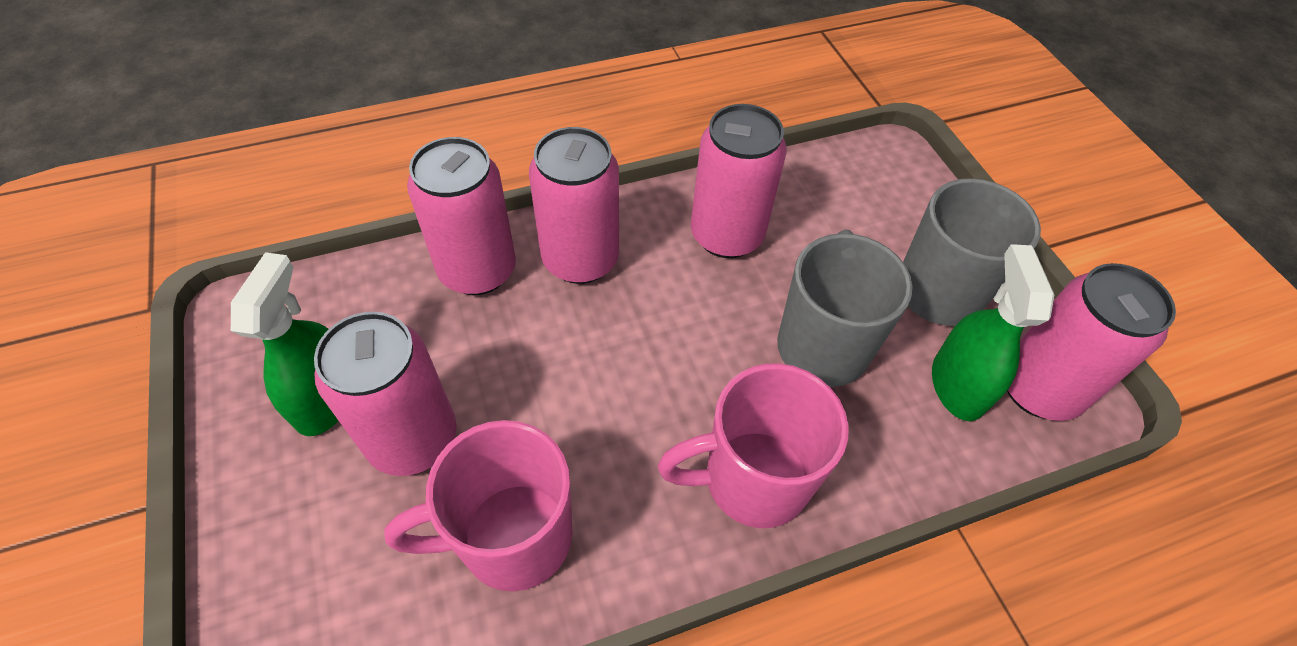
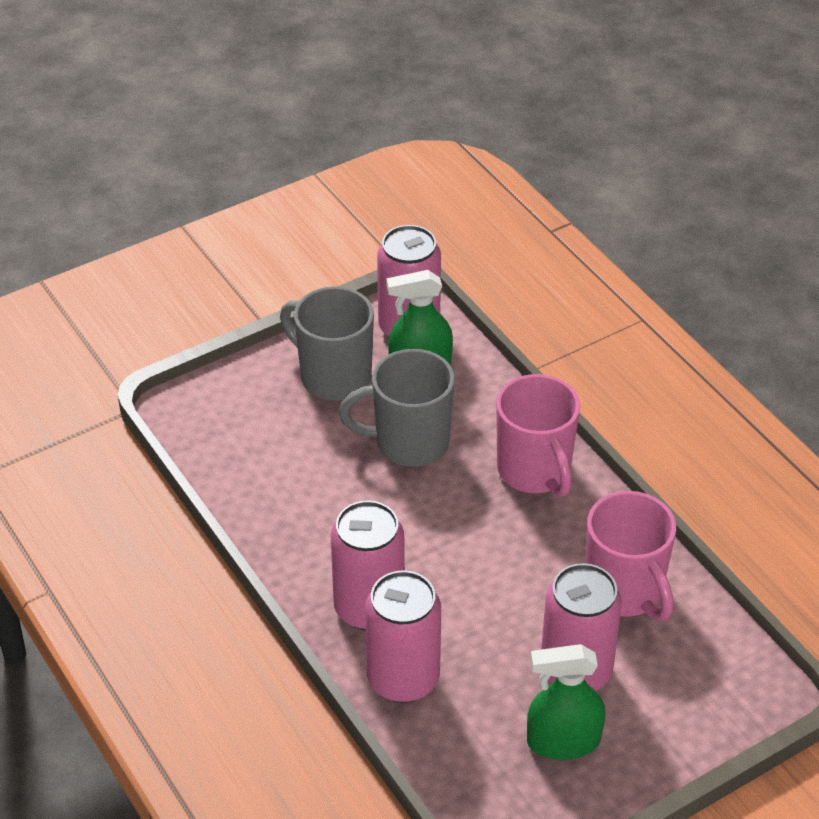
camera: 100 degrees left, 10 degrees down
(726, 235) = (312, 512): pink can -> none

